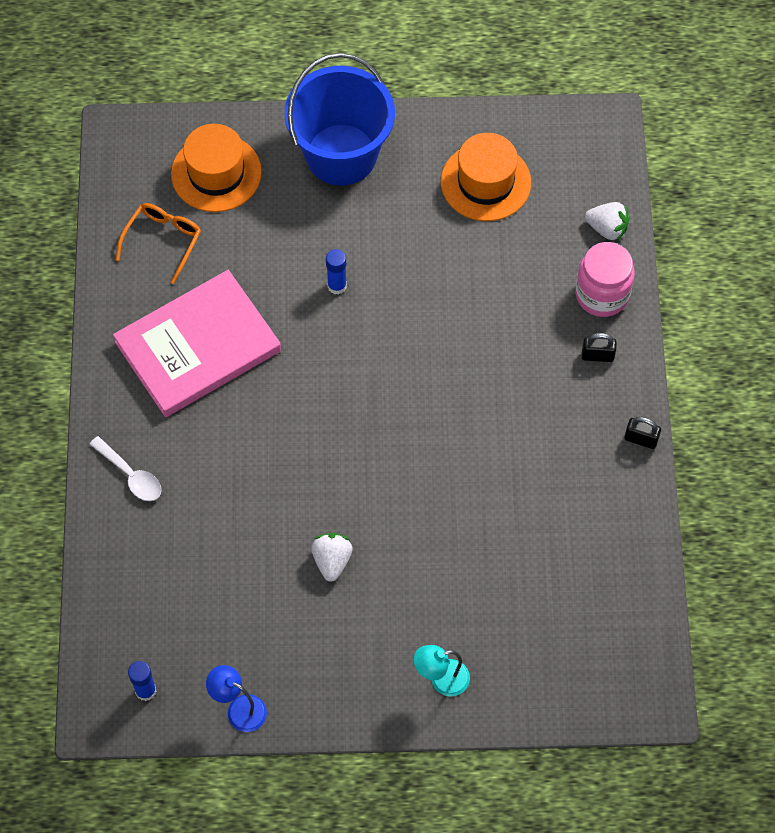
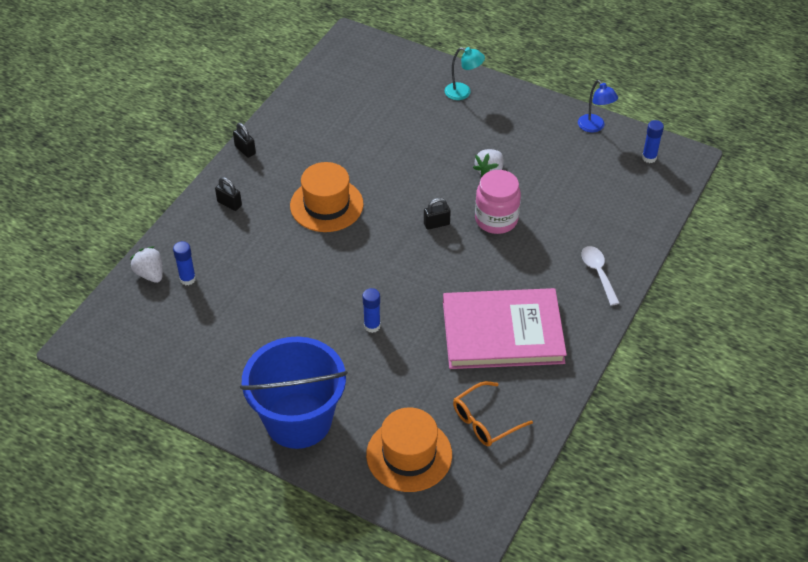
camera: 150 degrees left, 15 degrees down
(348, 449) = (436, 224): none -> black padlock
(485, 182) = (206, 346): orange hat -> orange hat (326, 205)
(564, 242) = (187, 279): none -> blue glue stick
(602, 294) = (193, 236): pink jar -> pink jar (496, 219)

